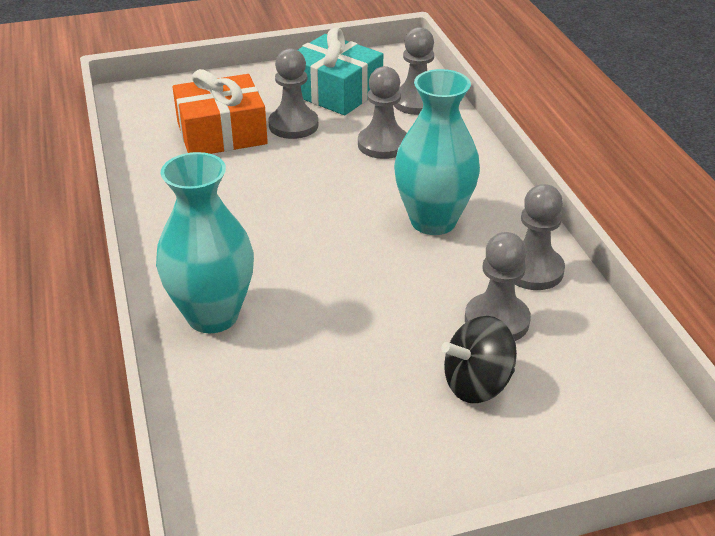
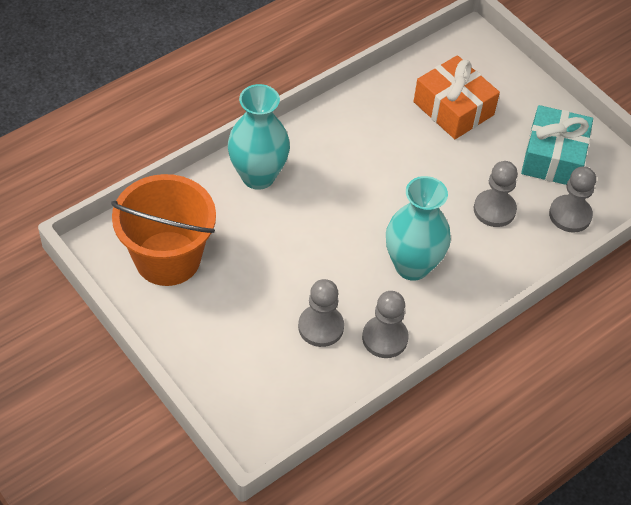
camera: 65 degrees right, 15 degrees up
(293, 125) = (489, 147): grey pawn -> none
(306, 454) = (167, 258): none -> orange bucket
(477, 384) = (256, 328): black spinning top -> none

